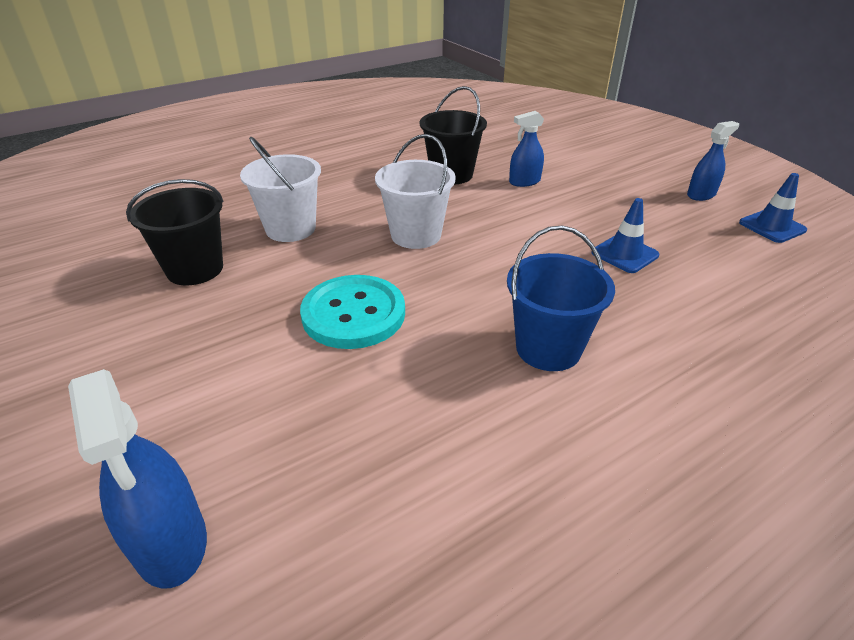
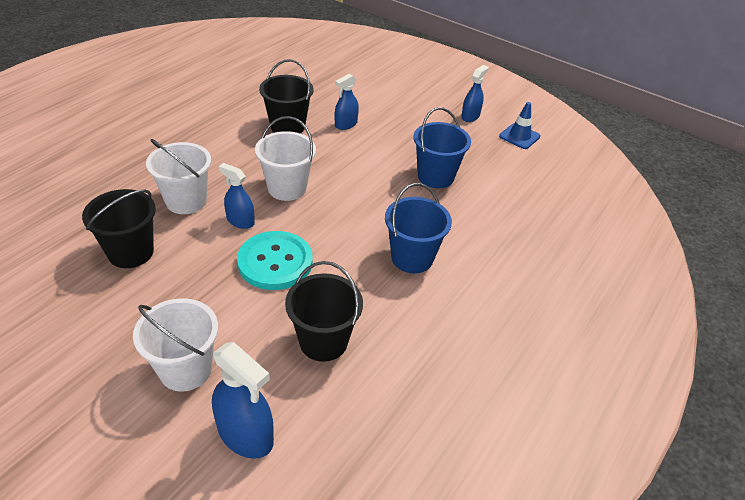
camera: 25 degrees left, 5 degrees up
(158, 420) = (185, 369): none -> white bucket
(339, 260) = (240, 221): none -> blue spray bottle
(361, 433) = (323, 341): none -> black bucket
(624, 254) = (435, 176): blue traffic cone -> blue bucket

